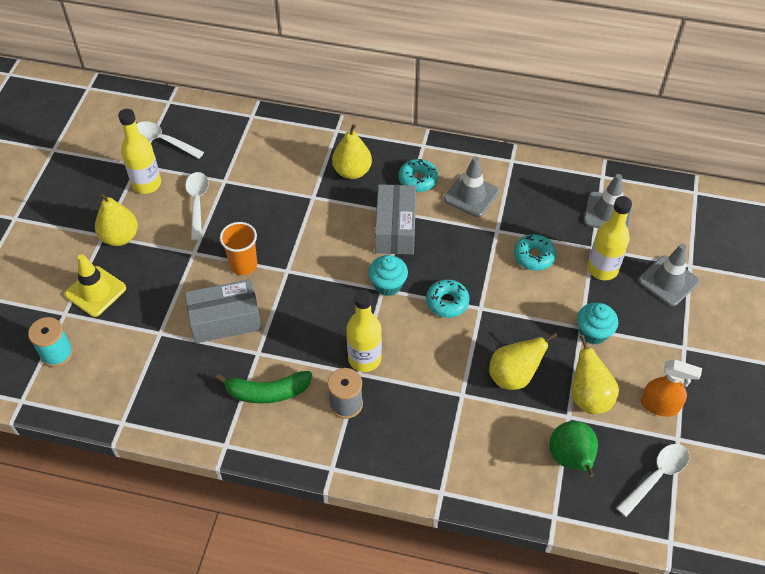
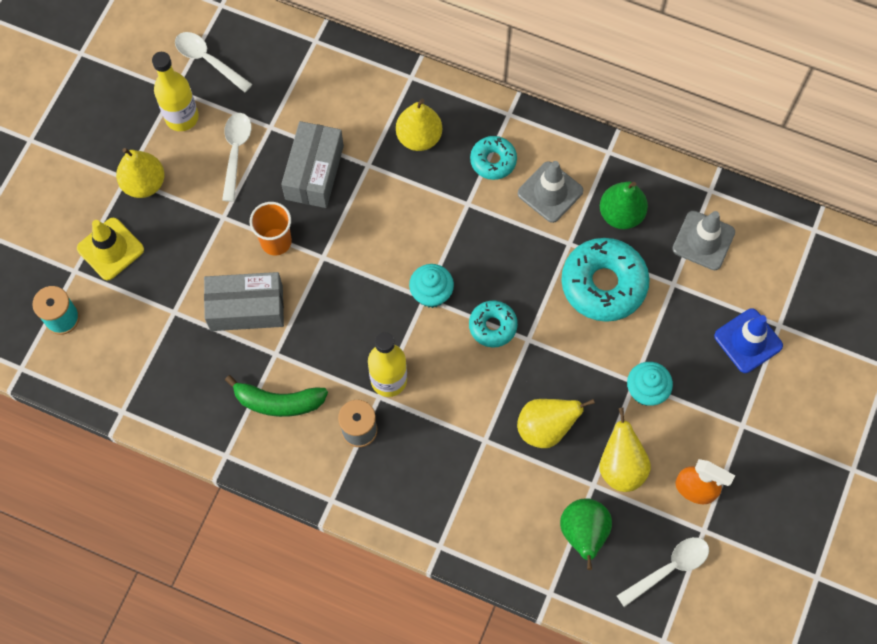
camera: 10 degrees right, 15 degrees up
(395, 229) = (454, 223): grey box -> grey box (314, 172)
(534, 203) = (621, 214): none -> green pear
(534, 256) = (603, 284): turquoise donut -> turquoise donut, size x1.81
(602, 269) = (677, 313): yellow bottle -> none
(668, 281) = (748, 341): grey traffic cone -> blue traffic cone

